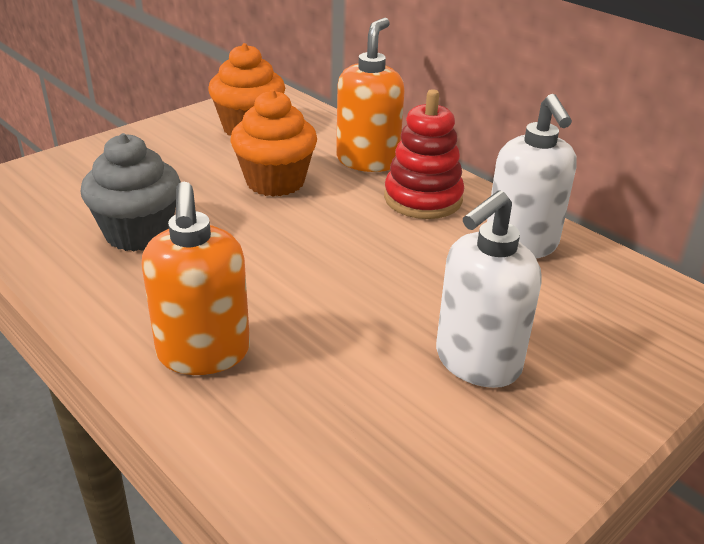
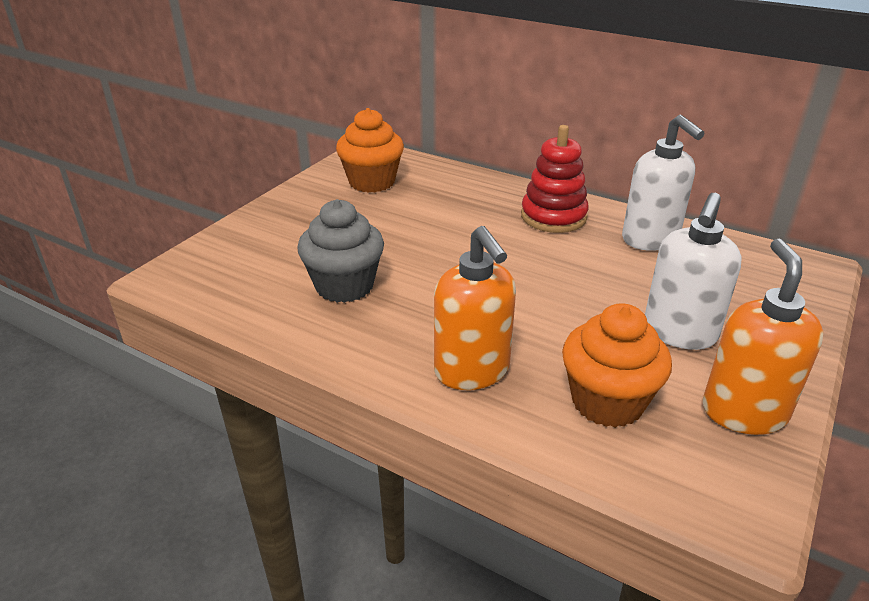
camera: 15 degrees left, 0 degrees up
(275, 182) = (427, 223): orange cupcake -> orange cupcake (607, 402)
(367, 161) = (489, 193): orange soap dispenser -> orange soap dispenser (743, 412)

